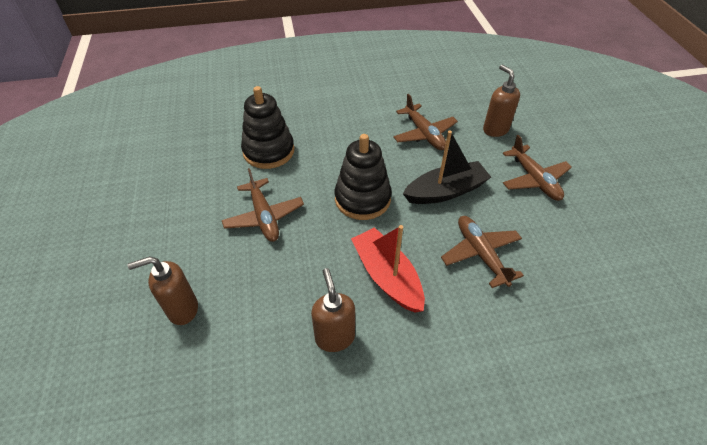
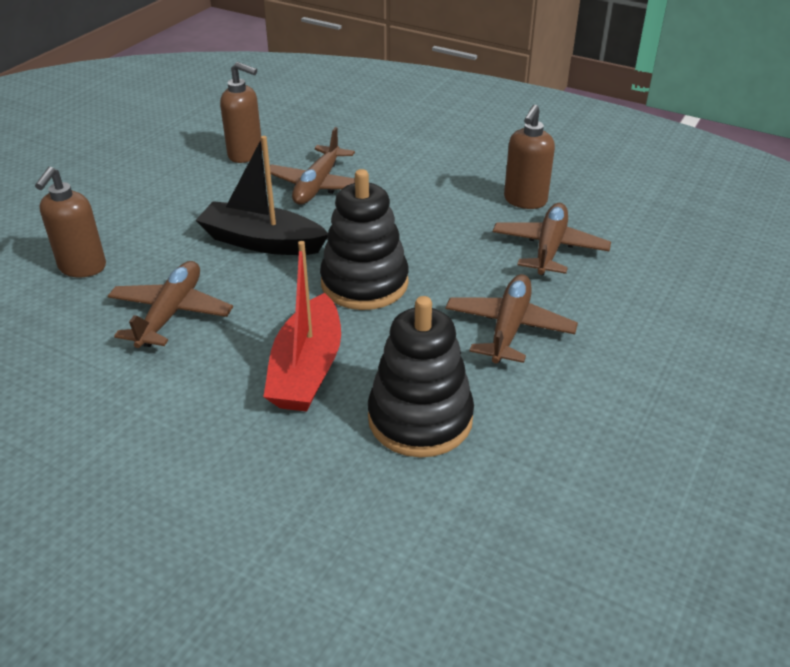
camera: 140 degrees left, 10 degrees down
(182, 309) = (671, 286): brown soap dispenser -> brown soap dispenser (246, 154)
(387, 276) = (428, 212): red boat -> red boat (307, 369)
(534, 179) = (155, 204): brown plane -> brown plane (549, 248)

